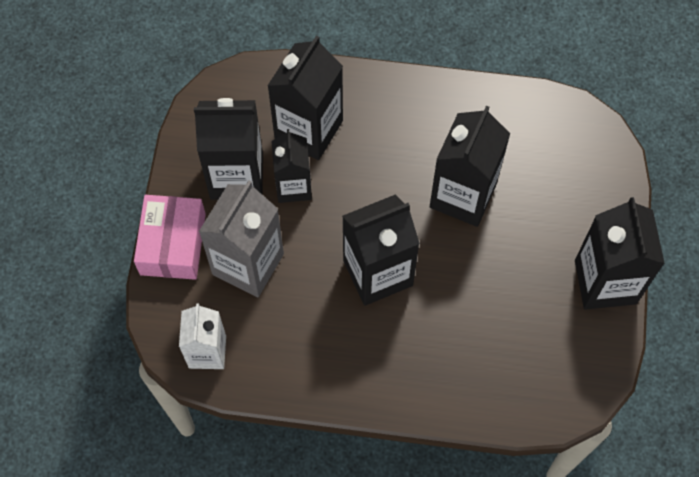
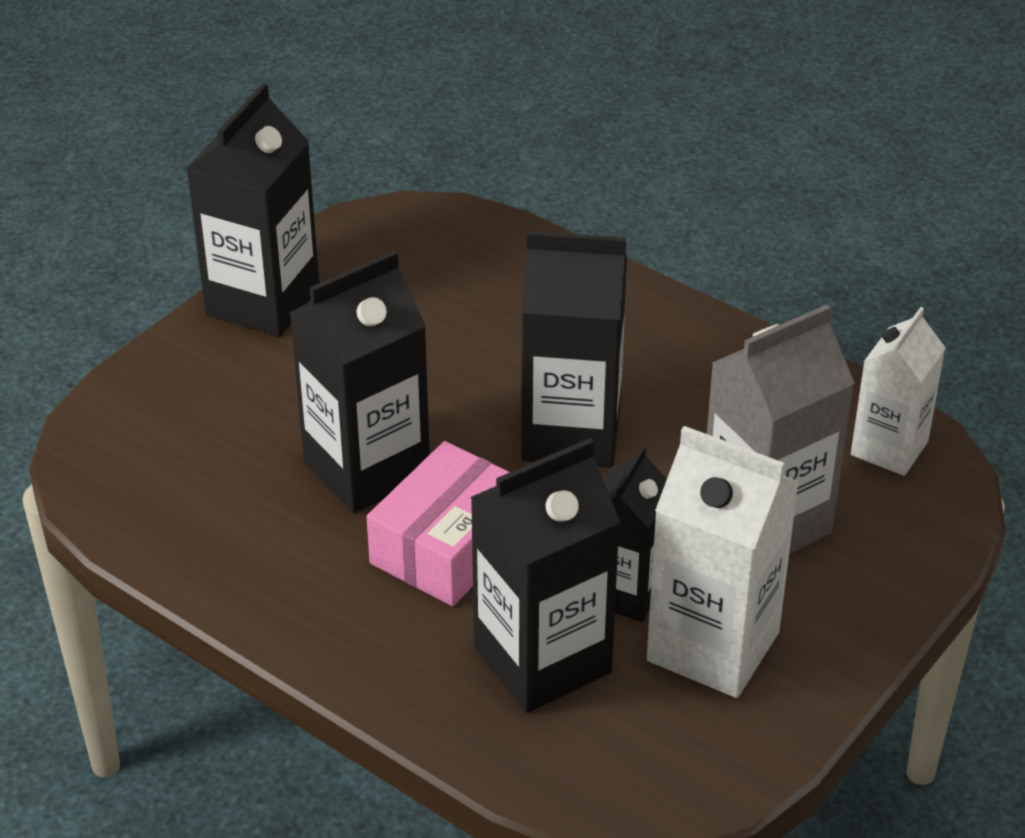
camera: 150 degrees left, 25 degrees down
(173, 244) = (876, 598): pink box -> pink box (449, 546)
(236, 176) = (713, 646): black carton -> white carton

